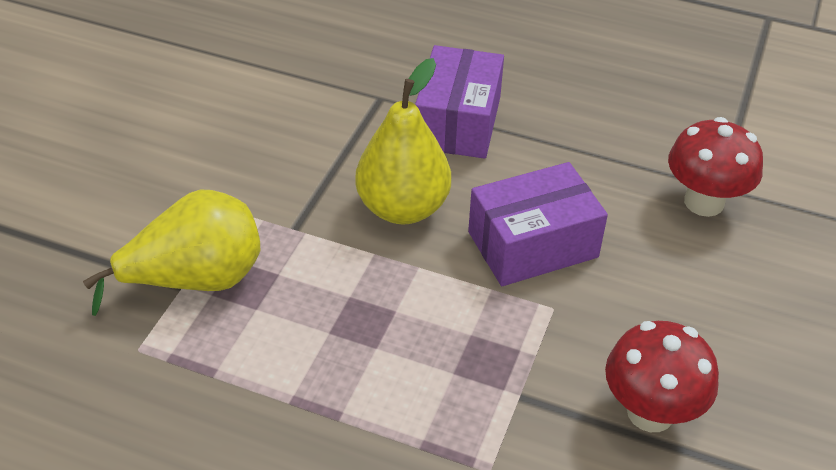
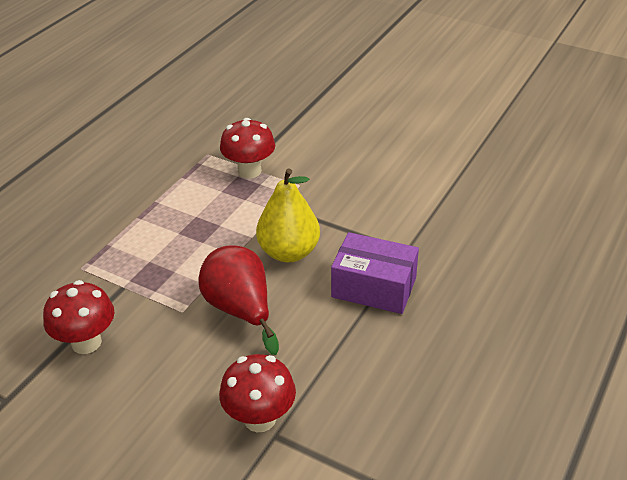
camera: 100 degrees right, 5 degrees down
(196, 280) = (249, 171): yellow pear -> red mushroom
(532, 244) = (240, 310): purple box -> red pear

